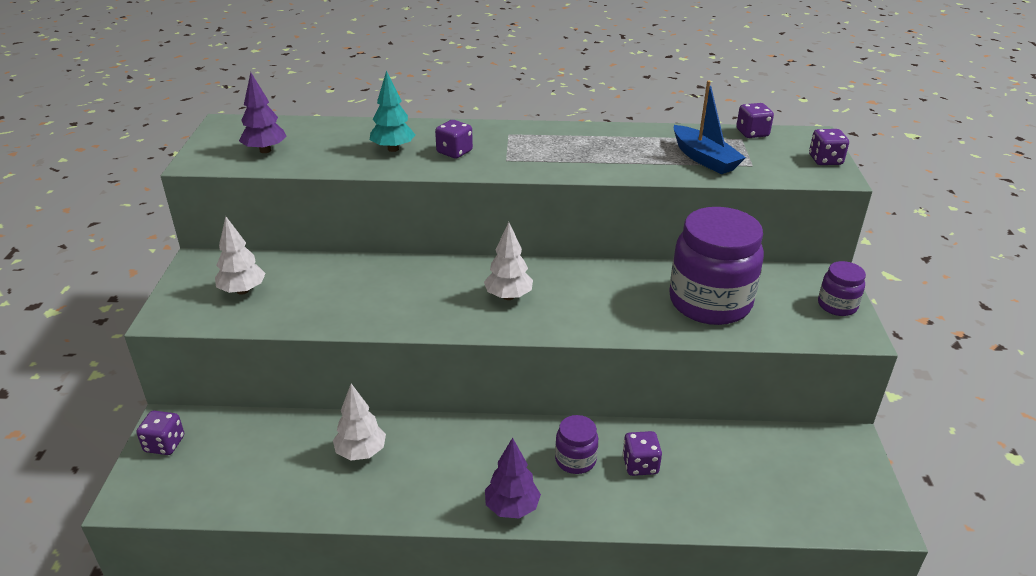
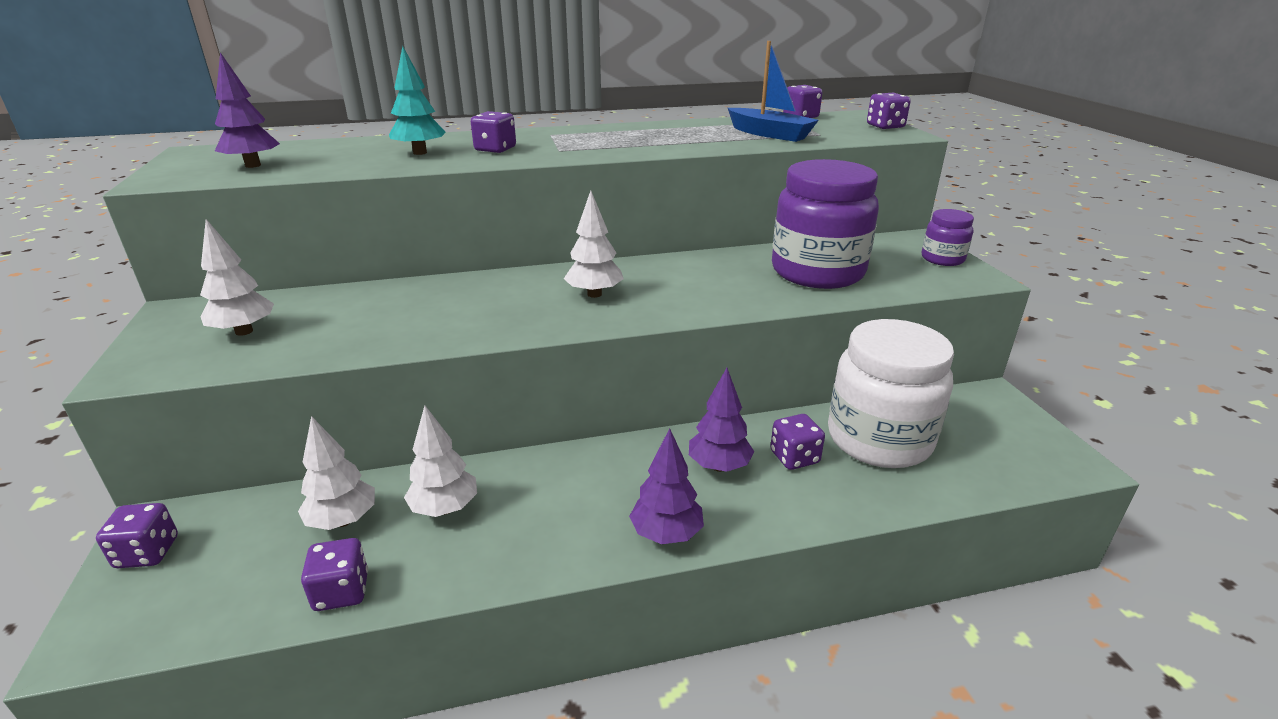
camera: 15 degrees left, 5 degrees down
(280, 500) = (341, 591): none -> purple dice
(290, 447) = (343, 520): none -> white tree
(575, 460) = (719, 466): purple jar -> purple tree
(720, 463) = (879, 439): none -> white jar

